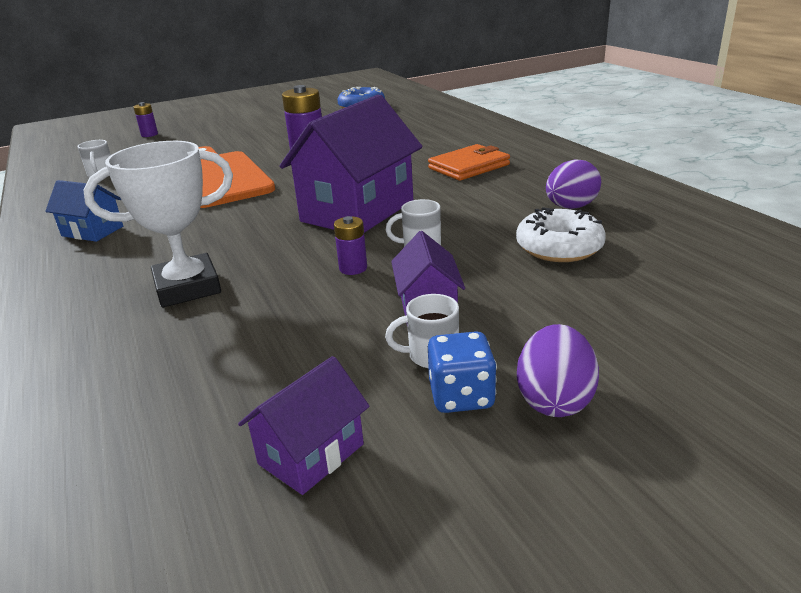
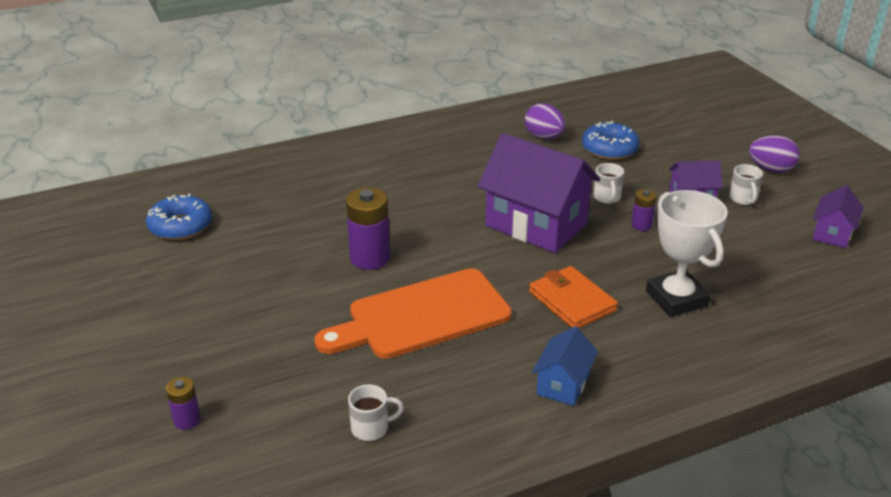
camera: 90 degrees left, 5 degrees up
(311, 454) = (832, 233): purple house -> purple house turned 75 degrees clockwise
(461, 396) = (775, 192): blue dice -> none
(469, 166) = (443, 168): orange wallet -> orange wallet (572, 301)
(559, 247) = (609, 149): white donut -> blue donut

